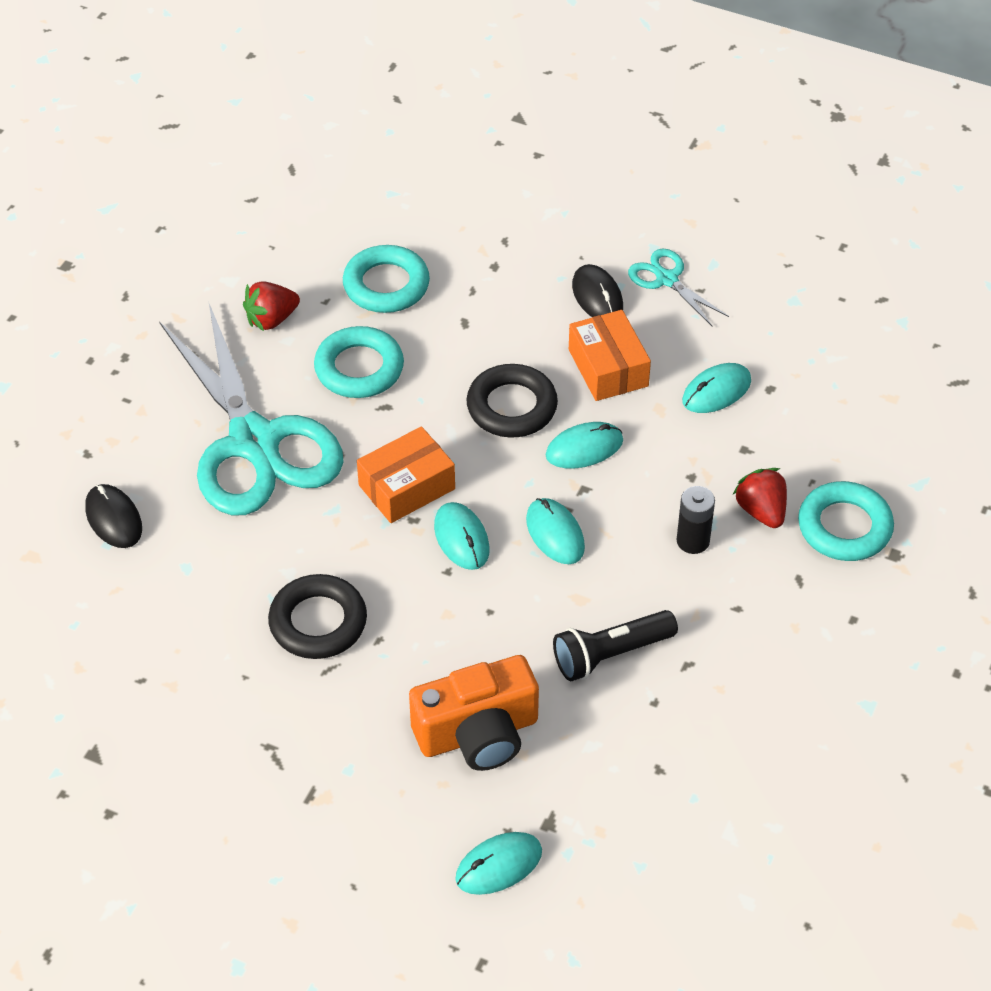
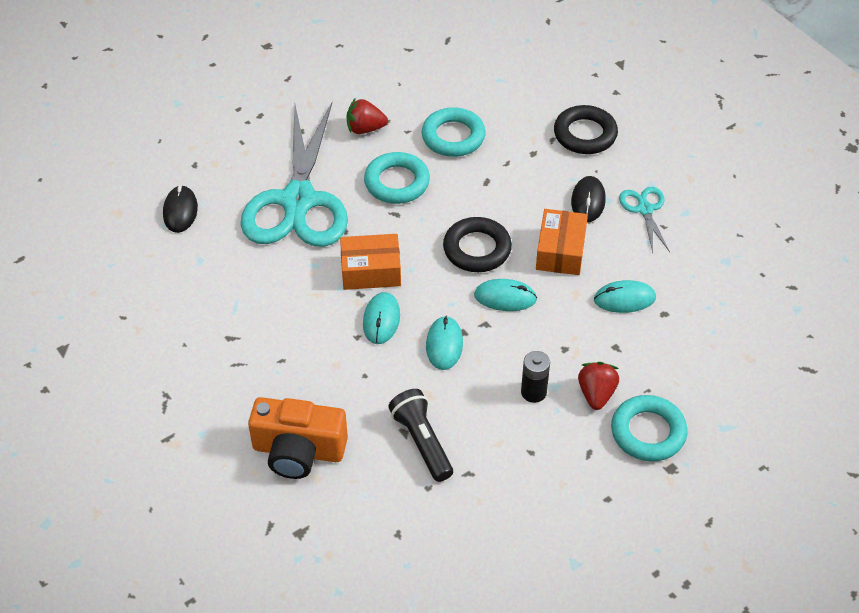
camera: 30 degrees right, 0 degrees up
(318, 622) = (252, 331): black ring -> black ring (585, 134)
(498, 865) = (248, 543): turquoise mouse -> none
(610, 655) = (422, 442): black flashlight -> black flashlight turned 60 degrees clockwise

